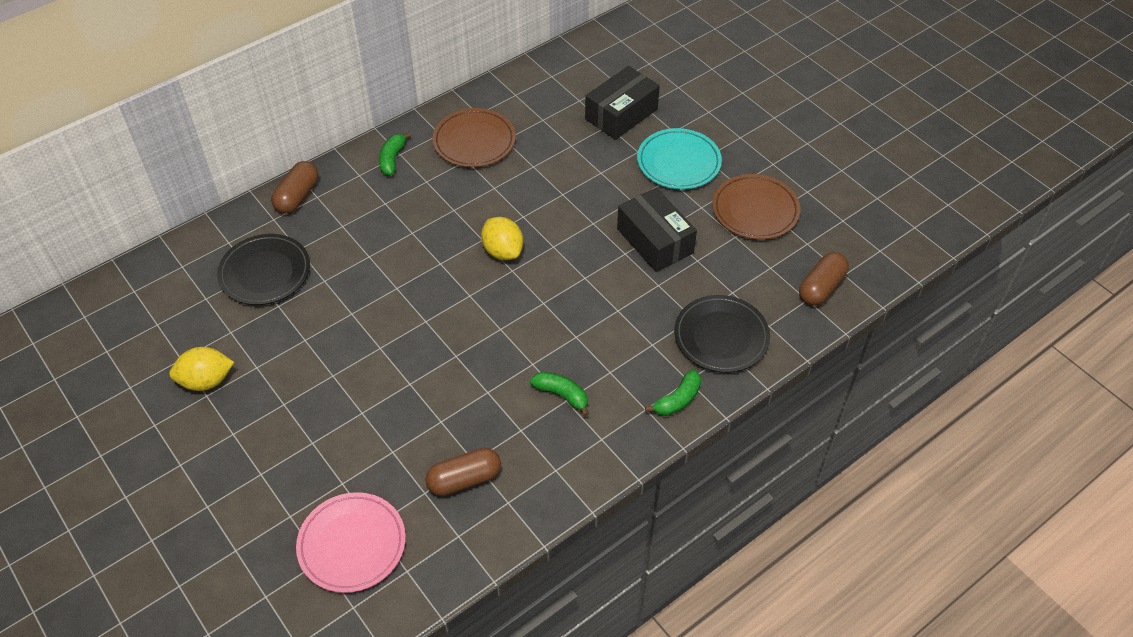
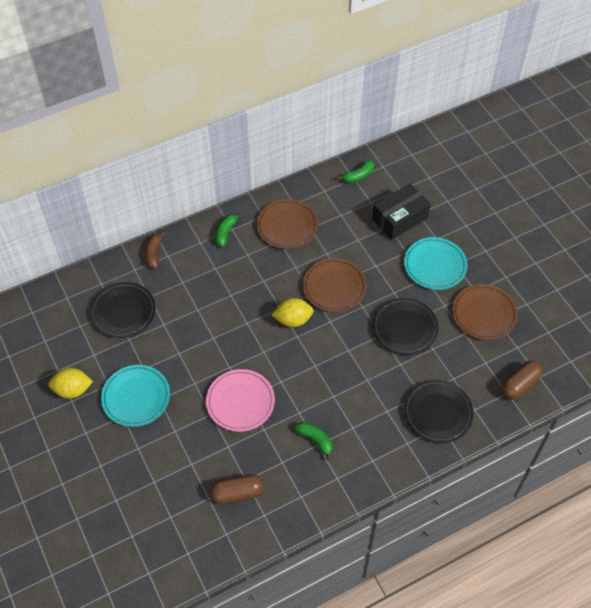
camera: 10 degrees right, 5 degrees up
(297, 196) = (154, 254): brown capsule -> brown banana
(299, 377) = (136, 397): none -> turquoise plate
(352, 544) = (154, 528): pink plate -> pink plate (240, 402)
(503, 251) = (293, 320): yellow lemon -> yellow lemon turned 75 degrees counterclockwise
(551, 204) = (334, 287): none -> brown plate
(655, 241) = (404, 328): black box -> black plate
(677, 400) = (396, 457): green banana -> green banana (358, 176)

